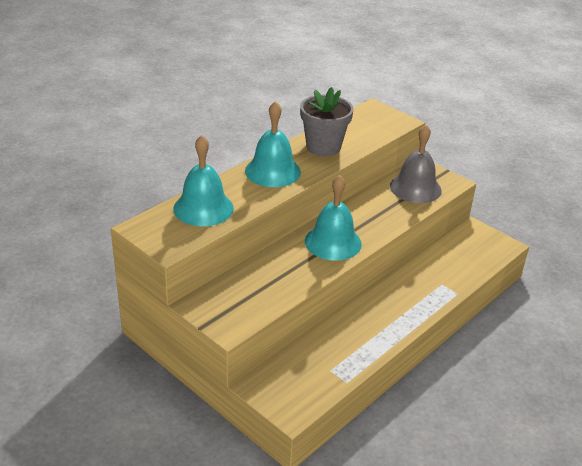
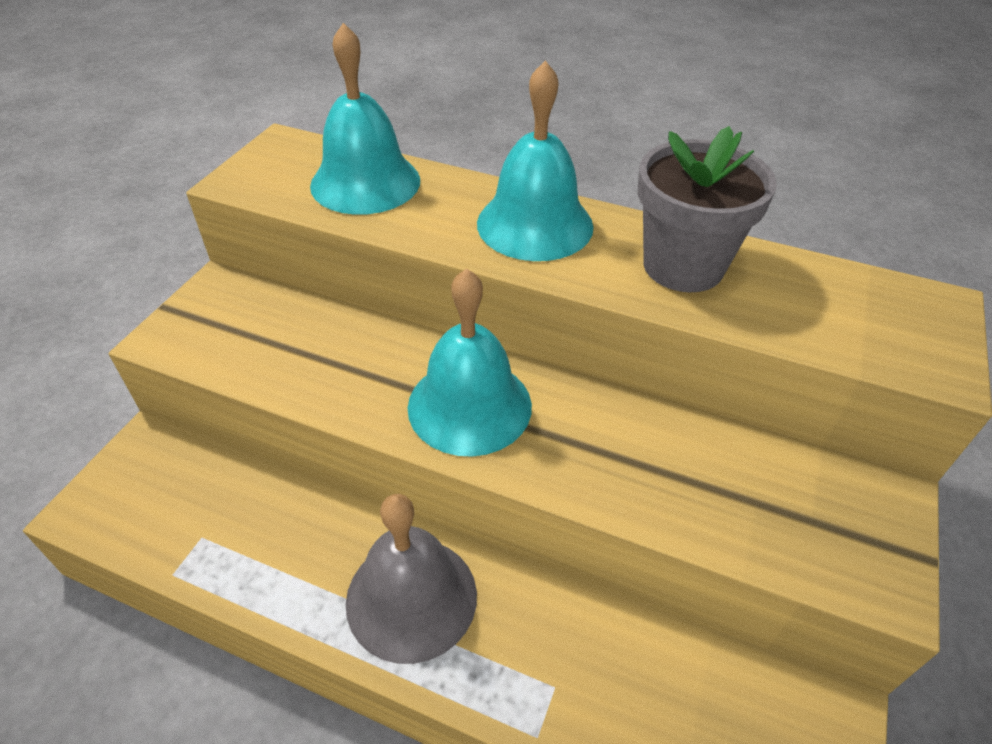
camera: 70 degrees right, 10 degrees up
(415, 188) = (781, 504): grey bell -> grey bell (411, 598)

